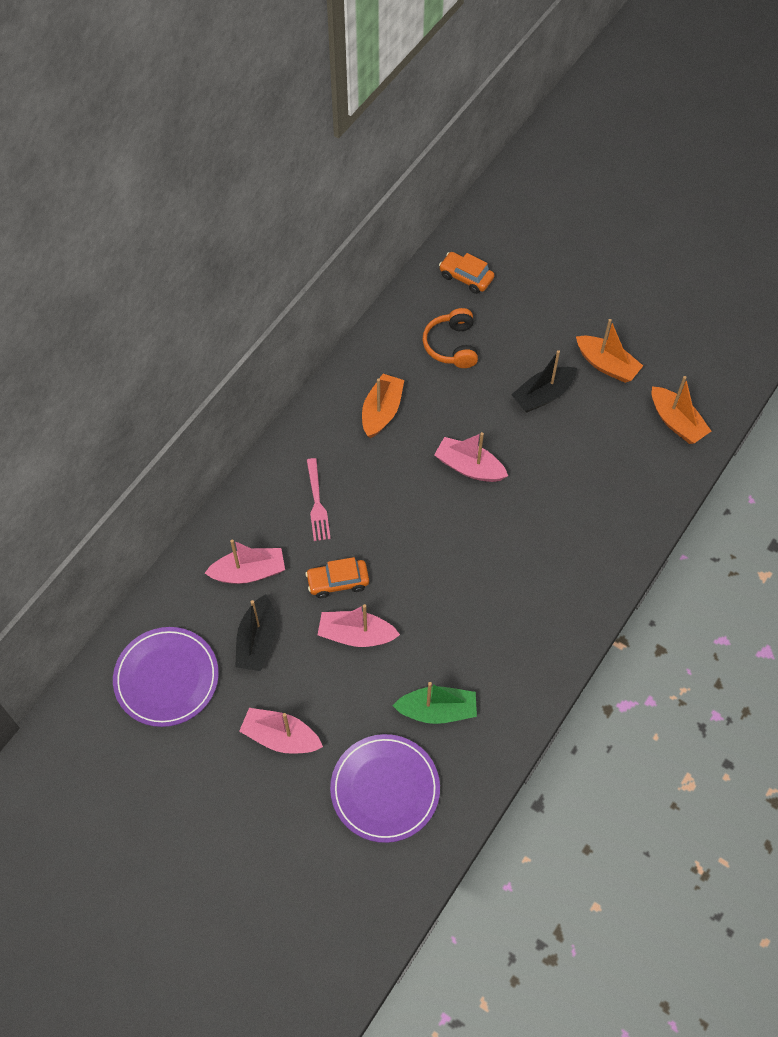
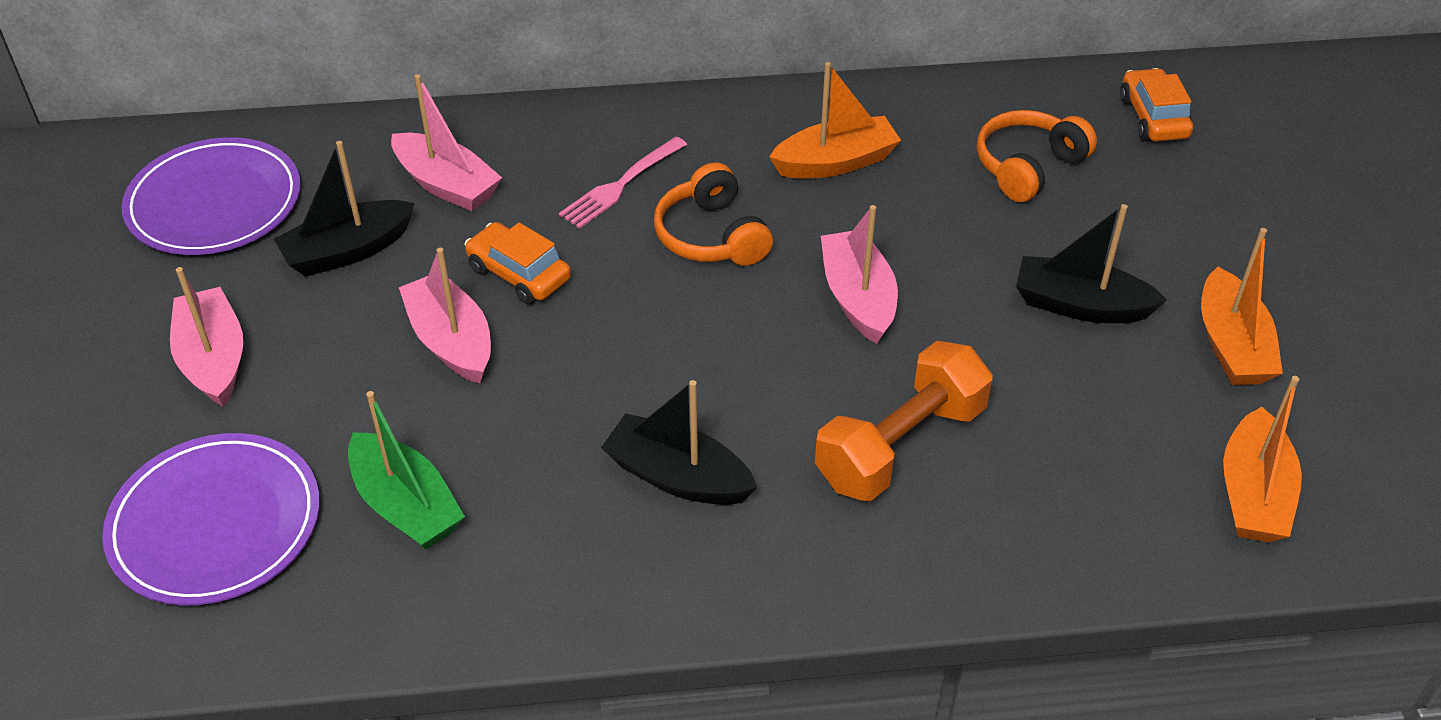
camera: 50 degrees right, 15 degrees down
(383, 492) = (712, 236): none -> orange headphones
(507, 602) = (678, 476): none -> black boat
(558, 514) = (901, 445): none -> orange dumbbell

